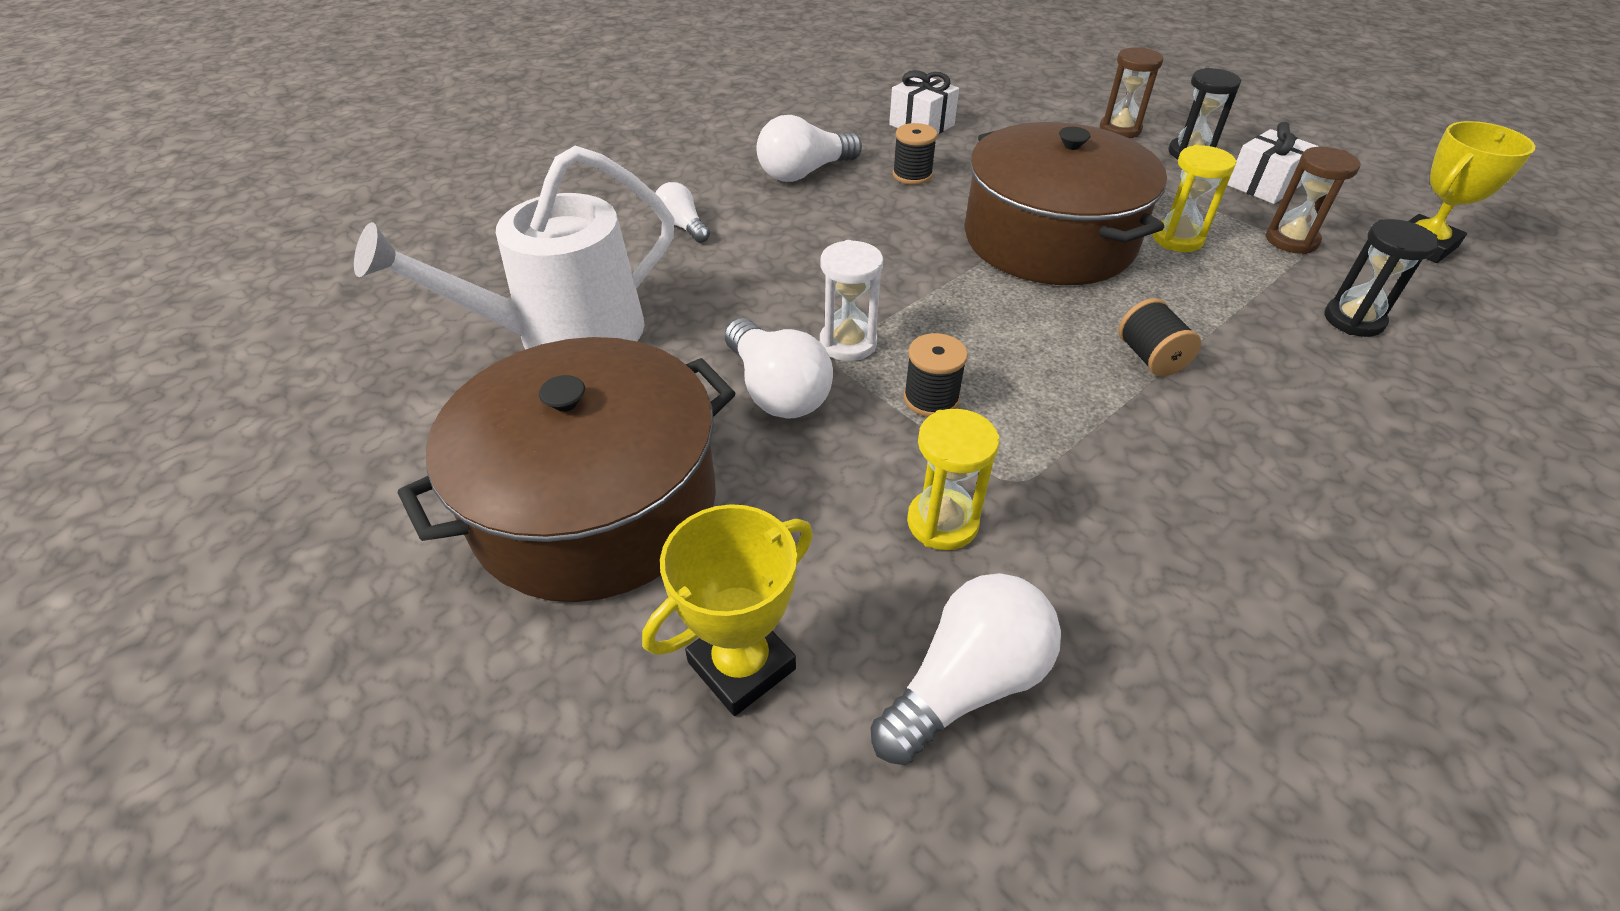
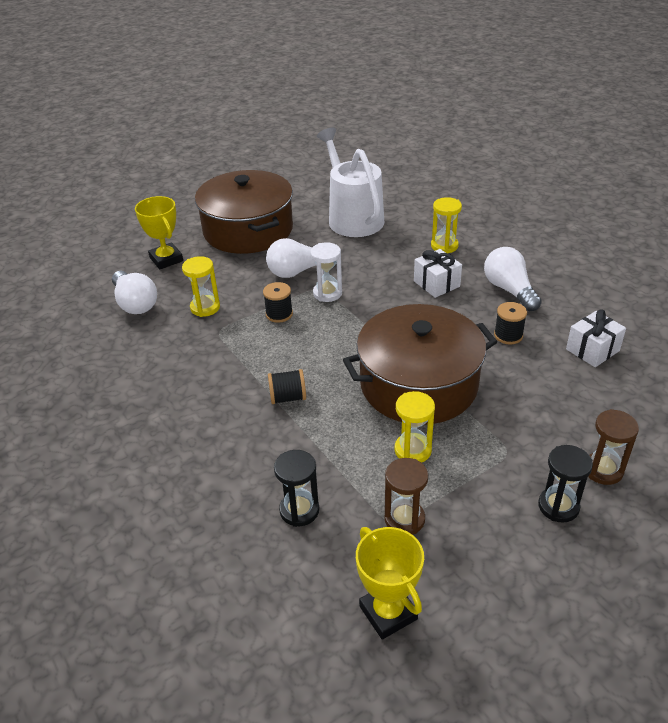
camera: 100 degrees right, 5 degrees down
(682, 226) = (444, 246): white light bulb -> yellow hourglass
(1263, 185) = (496, 538): white gift -> white gift (436, 284)

